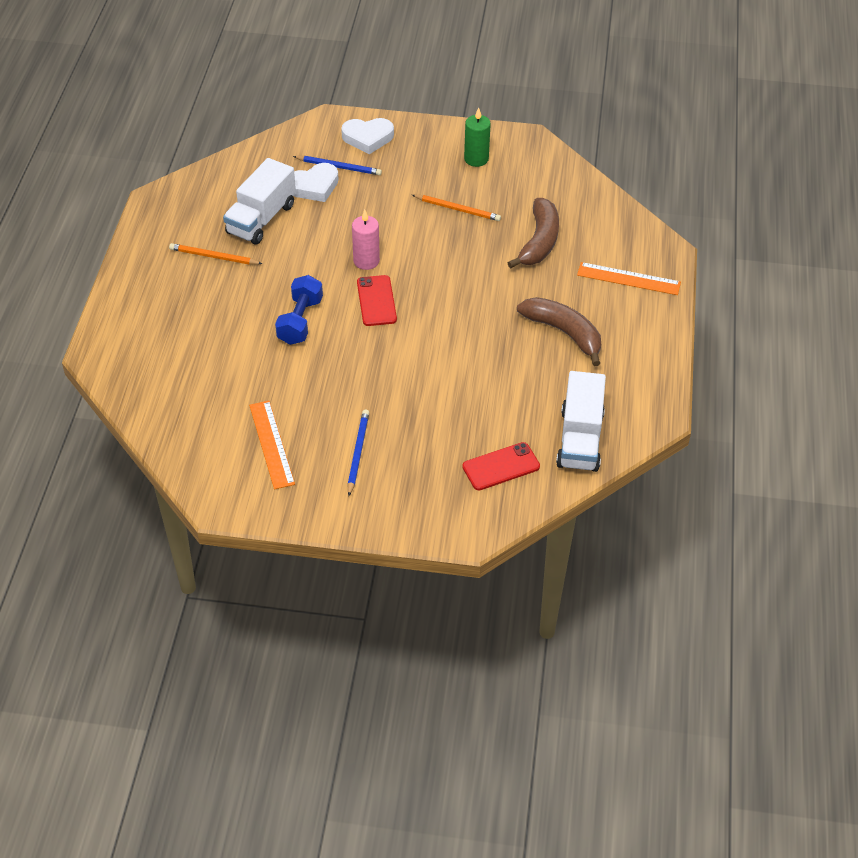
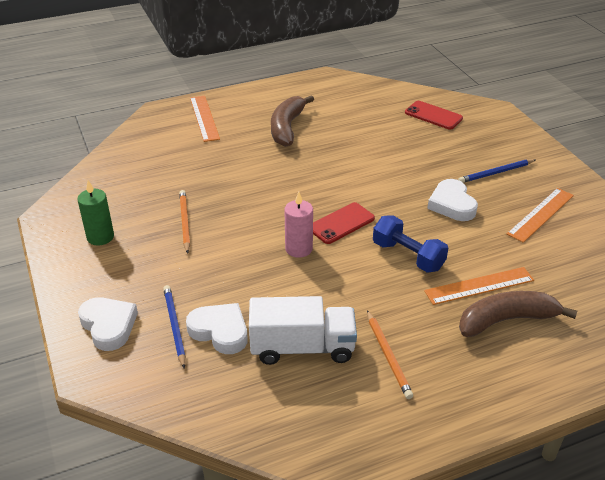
camera: 120 degrees left, 10 degrees down
(229, 344) = (479, 286): none -> orange ruler
(300, 321) = (408, 256): blue dumbbell -> blue dumbbell turned 60 degrees clockwise
(339, 389) = (452, 204): none -> white heart
(539, 242) = (194, 167): brown banana -> brown banana (506, 320)
(580, 439) = (376, 96): white truck -> none

